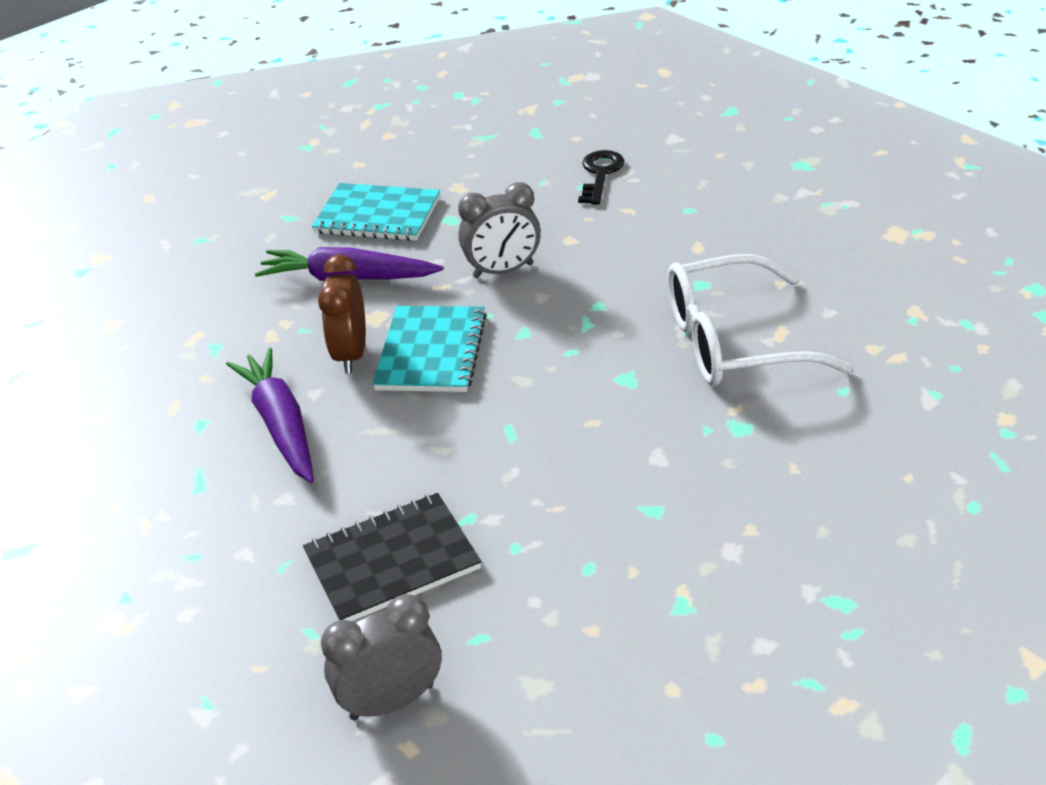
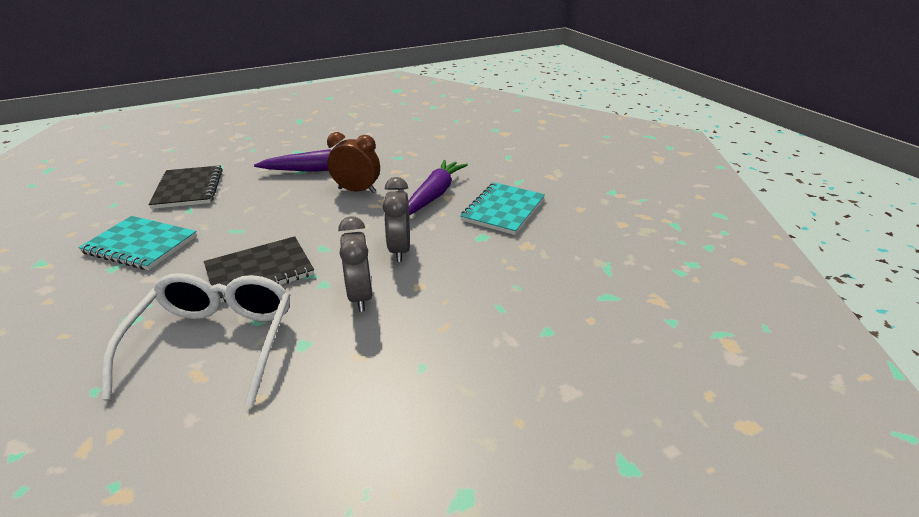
camera: 100 degrees right, 5 degrees down
(392, 701) = (113, 182): grey clock -> grey clock (360, 296)
(431, 352) = (335, 214): turquoise notebook -> turquoise notebook (140, 245)
(597, 365) = (260, 271): none -> black notebook
(600, 174) = (514, 322): black key -> none

